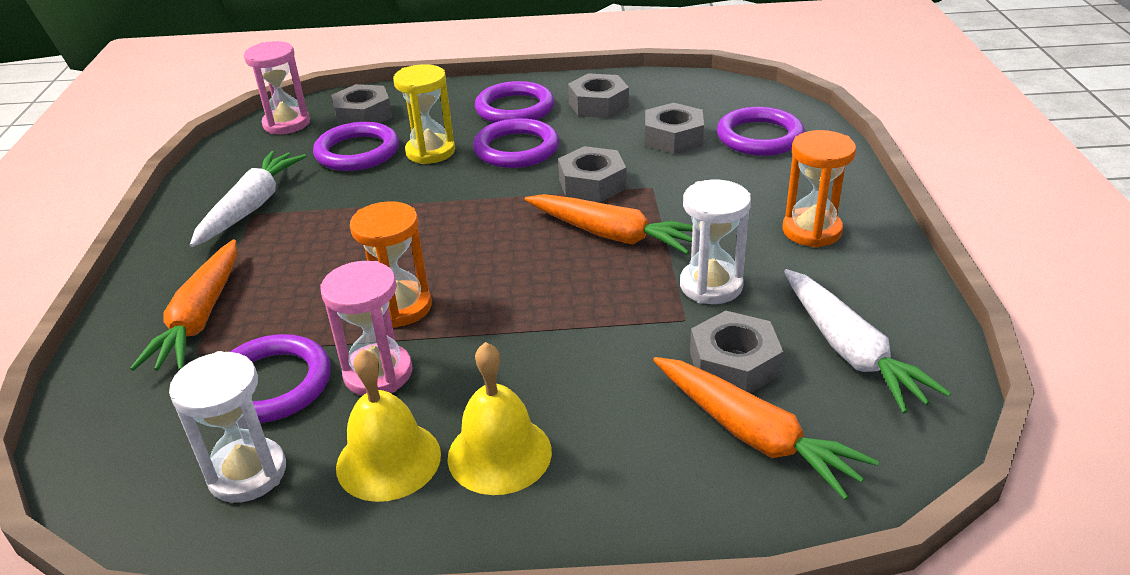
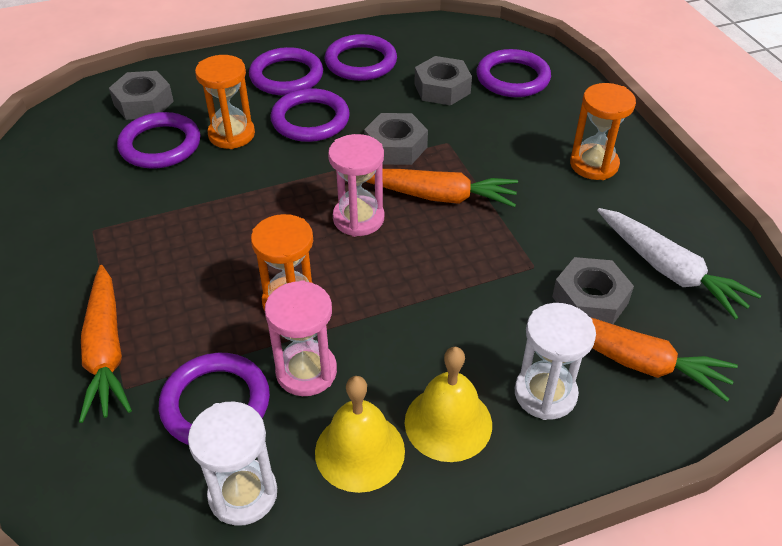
camera: 20 degrees left, 10 degrees up
(251, 207) = (88, 223): white carrot -> none
(286, 124) = (69, 123): pink hourglass -> pink hourglass (358, 218)
(430, 152) = (231, 134): yellow hourglass -> orange hourglass
(598, 105) = (361, 62): grey nut -> purple ring
(711, 285) = (540, 231): white hourglass -> white hourglass (545, 393)

